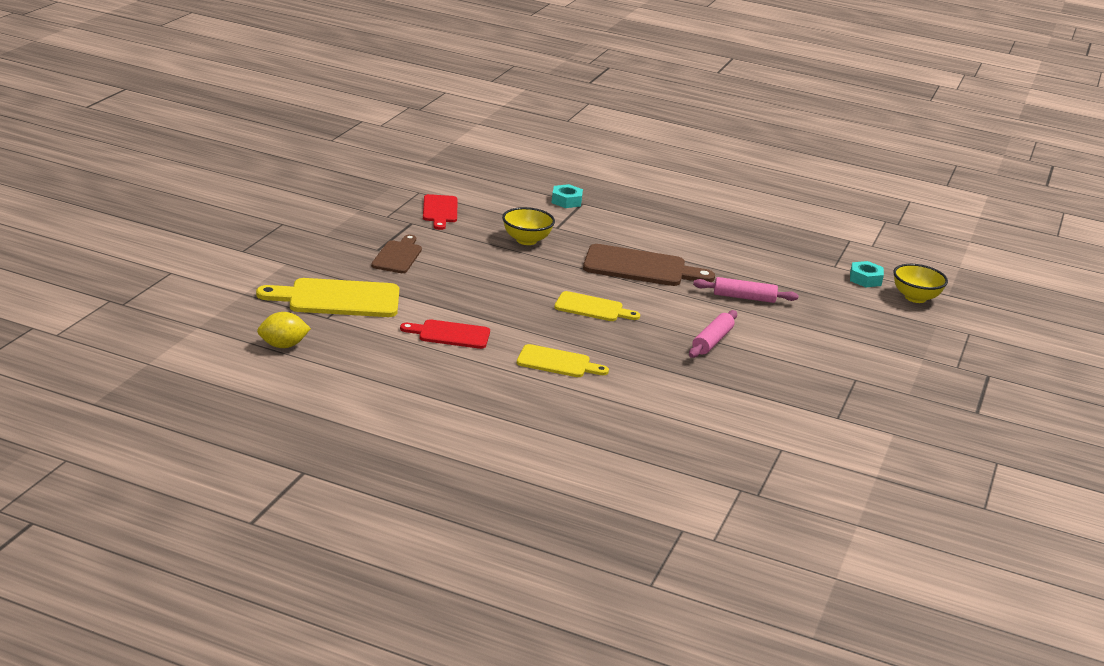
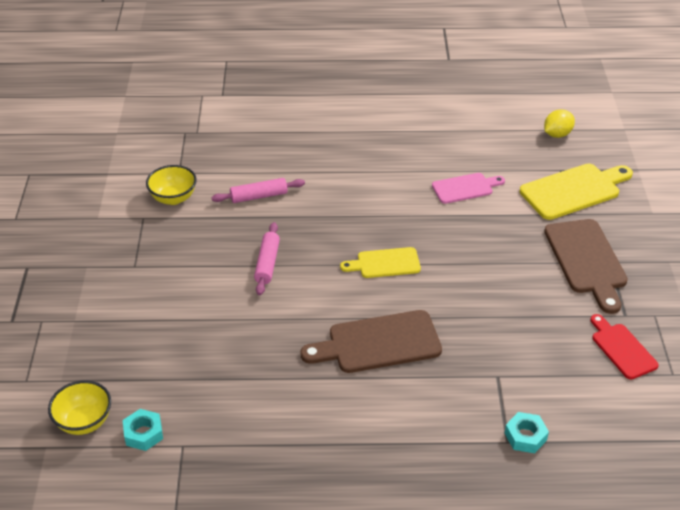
camera: 160 degrees right, 15 degrees up
(398, 256) = (586, 260): brown cutting board -> brown cutting board, size x1.63
(450, 334) = (465, 188): red cutting board -> pink cutting board
(526, 240) = (507, 337): yellow bowl -> yellow bowl (173, 198)
(557, 362) = (371, 191): yellow cutting board -> none
(744, 297) = (261, 339): pink rolling pin -> pink rolling pin (259, 196)

